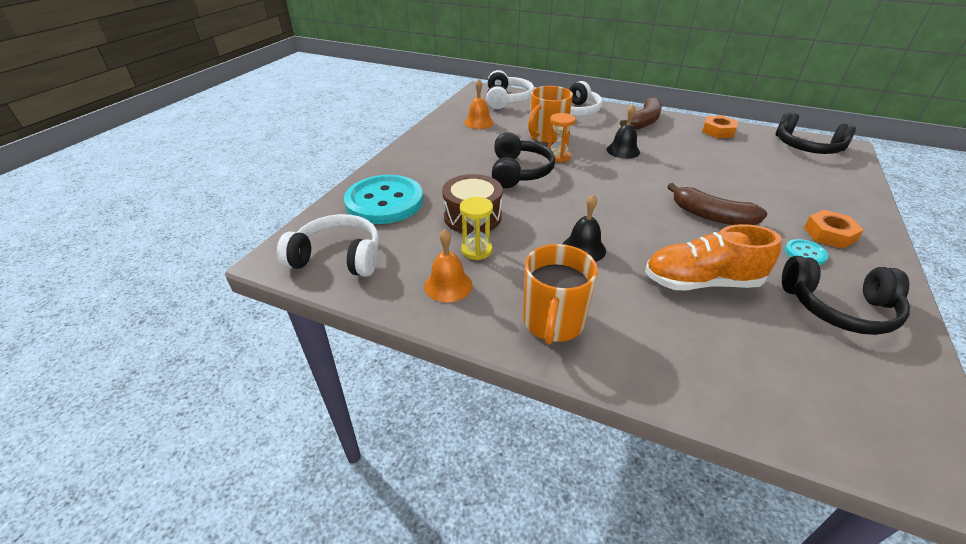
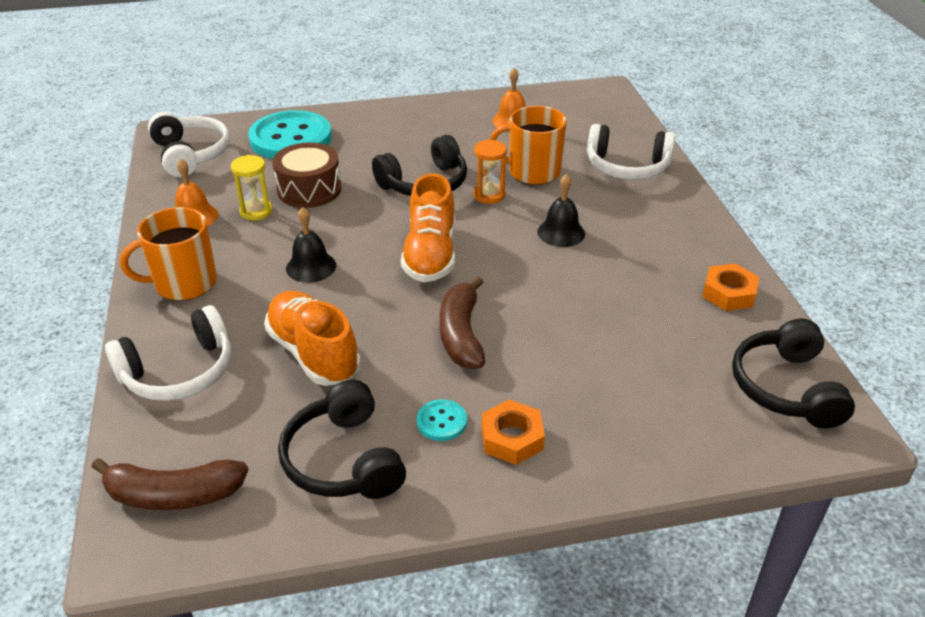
camera: 55 degrees right, 0 degrees up
(507, 100) = (599, 115): white headphones -> white headphones (179, 371)
(609, 197) = (430, 254): none -> orange shoe
(644, 121) = (674, 226): brown banana -> brown banana (173, 495)

